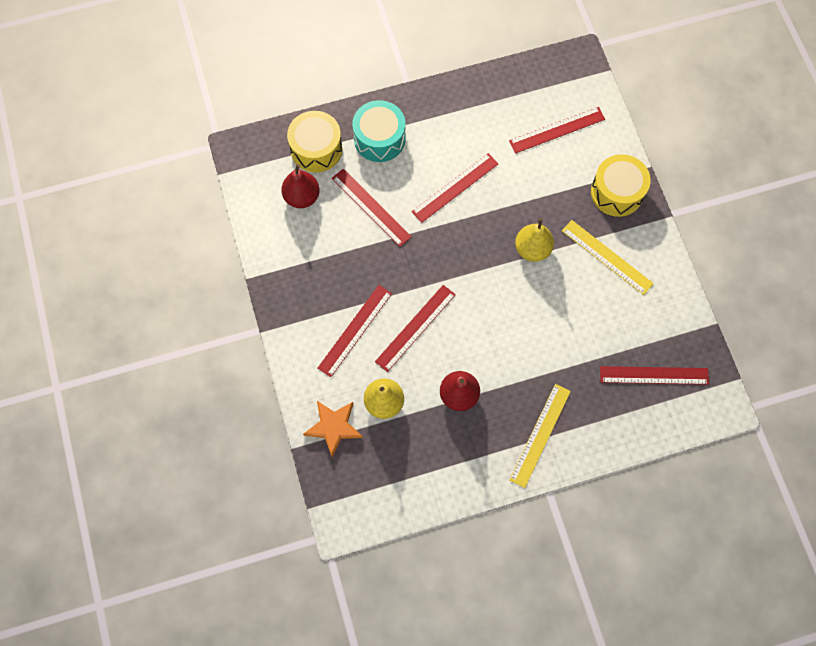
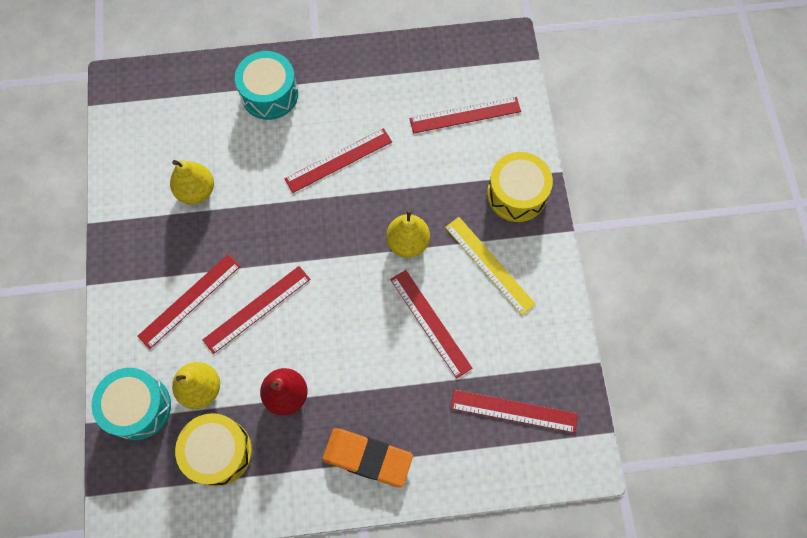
camera: 10 degrees right, 0 degrees up
(302, 197) = (170, 144): red pear -> none
(316, 149) = (199, 94): yellow drum -> yellow drum (218, 452)
(334, 427) = (138, 407): orange star -> turquoise drum
(336, 234) = (196, 191): none -> yellow pear
(371, 207) = (241, 167): red ruler -> red ruler (430, 323)
(540, 435) = (367, 458): yellow ruler -> orange eraser

